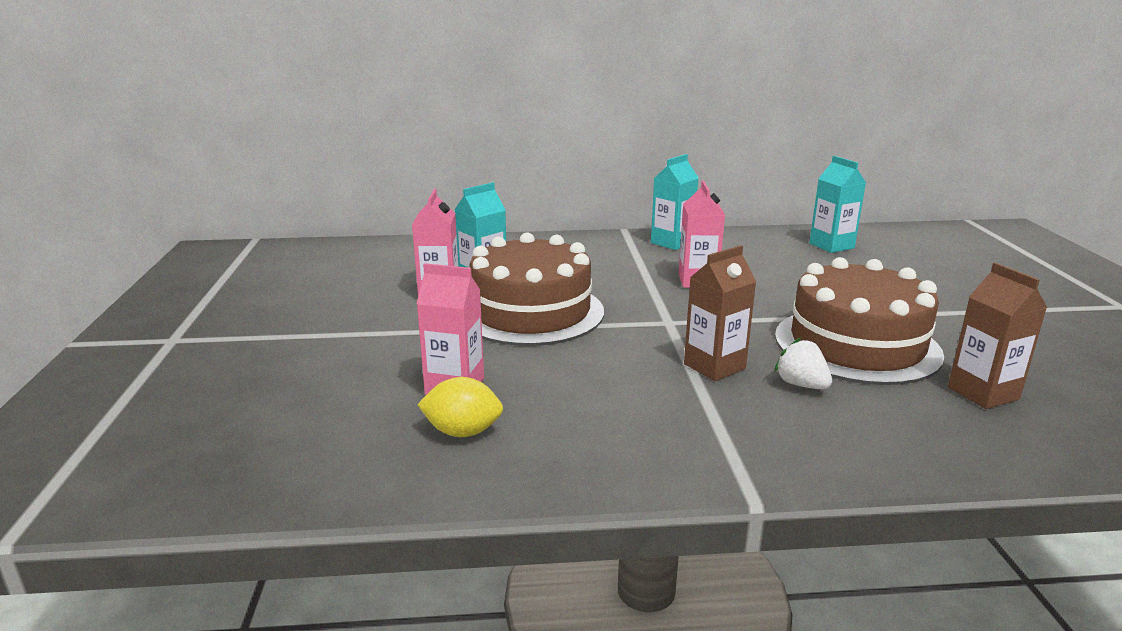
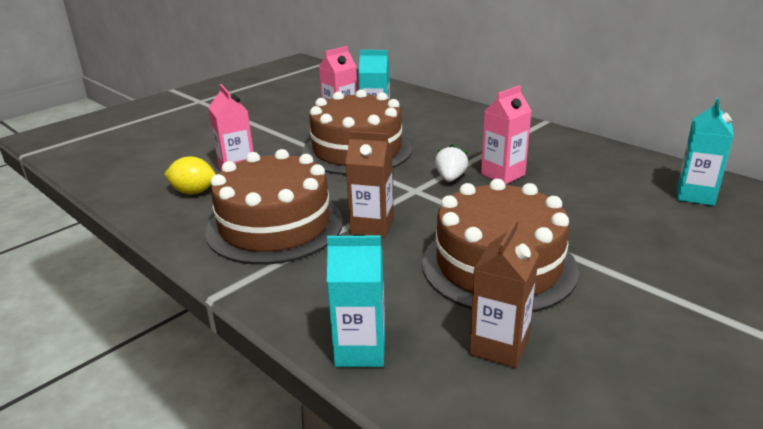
camera: 50 degrees right, 5 degrees up
(462, 432) = (193, 192): yellow lemon -> yellow lemon turned 45 degrees counterclockwise
(637, 412) = (275, 226): none -> brown cake
(672, 243) = (556, 142): turquoise carton -> turquoise carton (360, 350)
(801, 385) = (391, 264): white strawberry -> white strawberry (450, 178)

